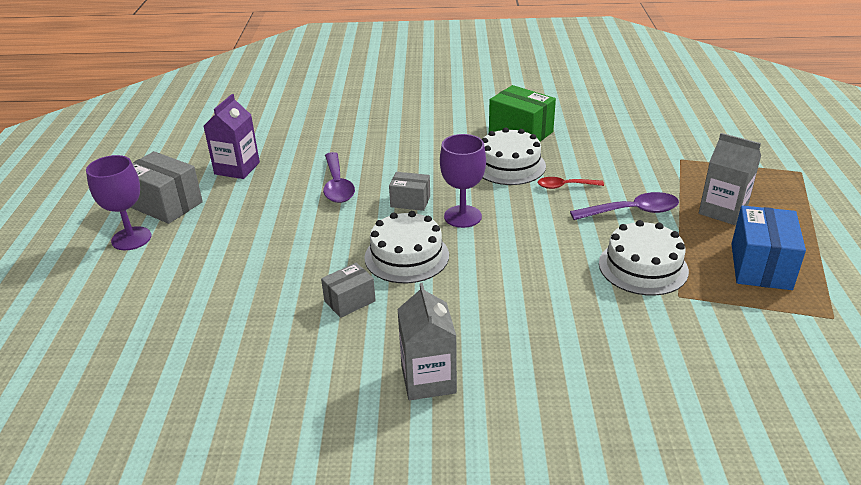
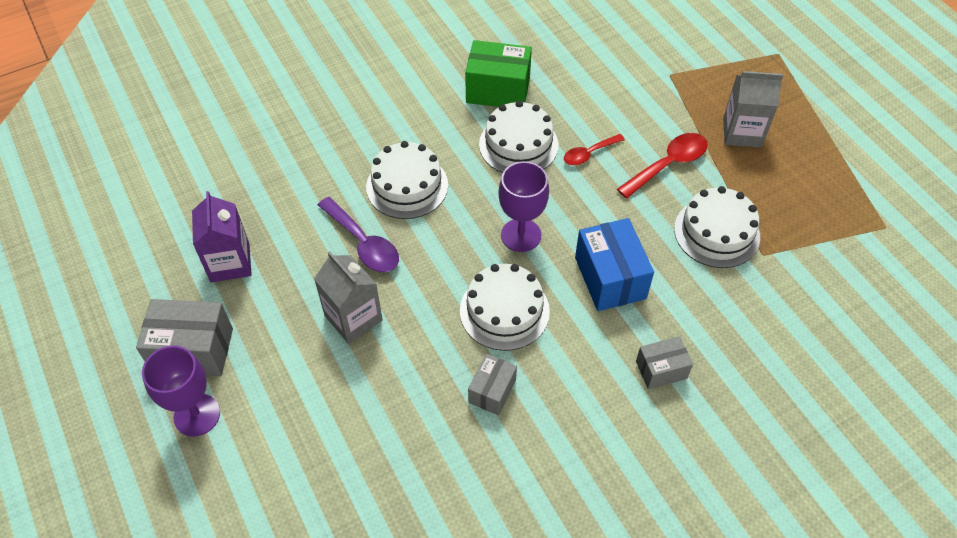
camera: 30 degrees left, 20 degrees up
(400, 164) = (407, 186): none -> white cake
(410, 201) = (456, 235): grey box -> grey box (661, 370)
(428, 379) = (624, 446): grey carton -> grey carton (353, 318)
(632, 211) = (668, 164): purple spoon -> red spoon
(761, 266) = (806, 190): blue box -> blue box (610, 278)

